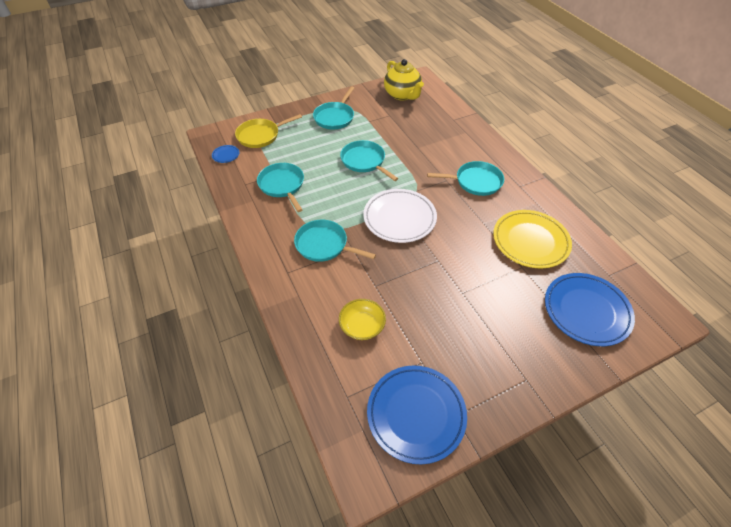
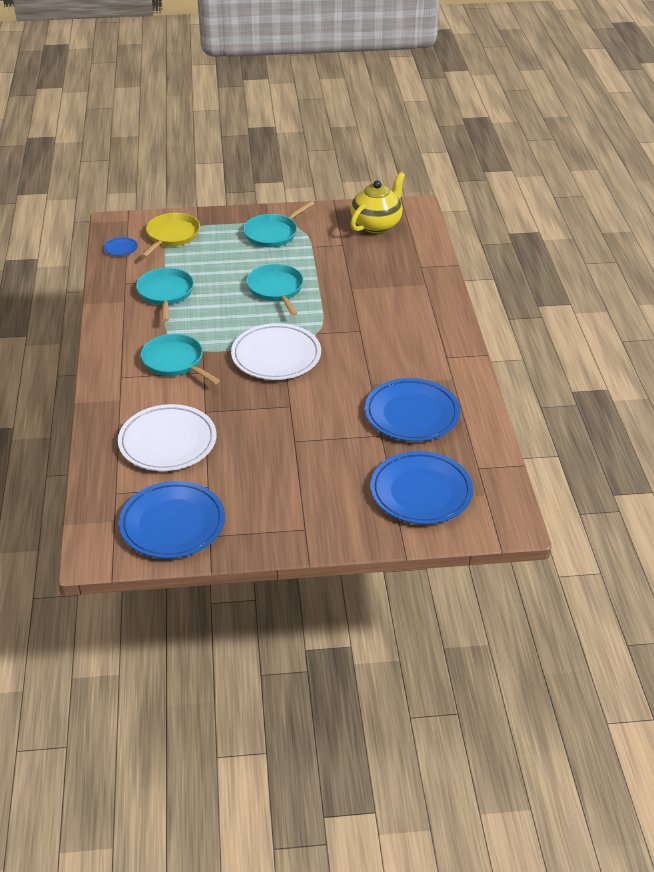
camera: 20 degrees right, 10 degrees down
(260, 135) = (172, 236): yellow pan -> yellow pan turned 120 degrees clockwise
(362, 326) = (167, 442): yellow bowl -> white plate
(402, 95) = (376, 224): yellow teapot -> yellow teapot turned 135 degrees counterclockwise
(475, 181) = (395, 340): turquoise pan -> none
(530, 241) = (412, 414): yellow plate -> blue plate

